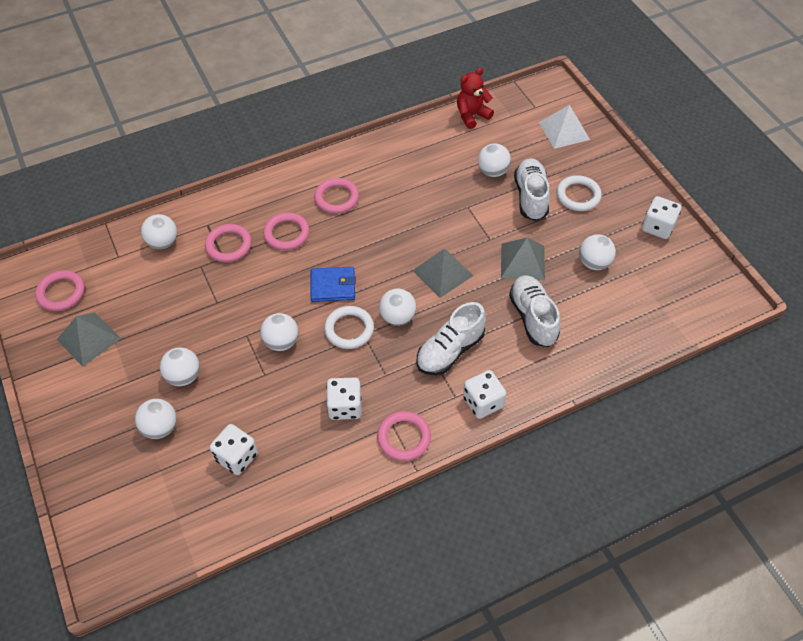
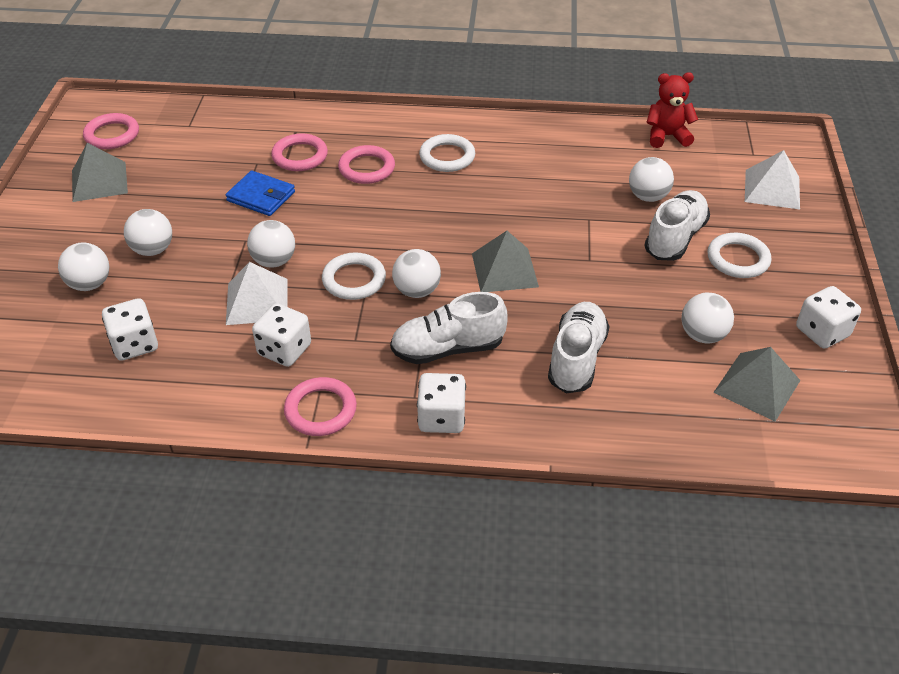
camera: 30 degrees right, 10 degrees down
(163, 242) = (240, 130): white ball -> none
(295, 379) = (257, 301): none -> white pyramid
(333, 286) = (372, 233): blue wallet -> blue wallet (261, 196)
(336, 198) = (447, 157): pink ring -> white ring
(522, 261) = (611, 297): grey pyramid -> grey pyramid (757, 386)

